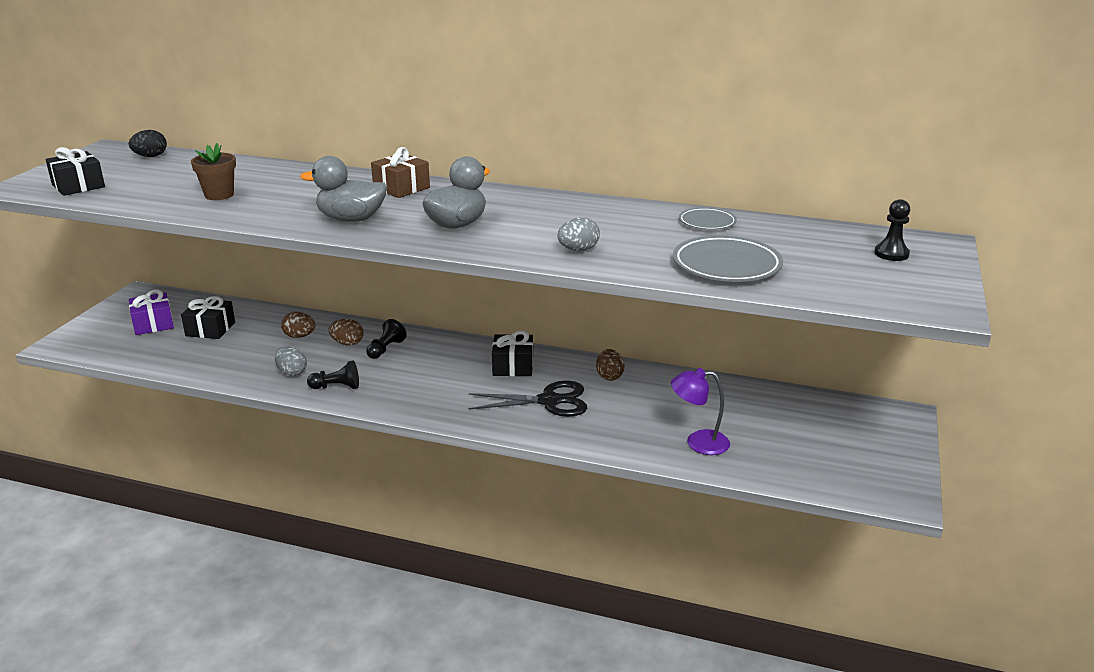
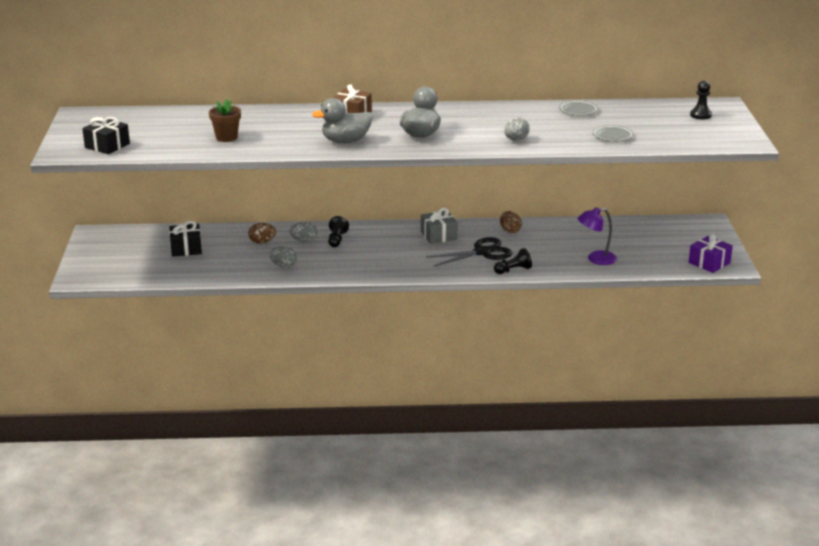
camera: 20 degrees left, 0 degrees up
(150, 156) = (126, 116): black egg -> none
(153, 324) = (135, 252): purple gift -> purple gift (709, 263)
(336, 387) = (327, 269): black pawn -> black pawn (513, 270)
(347, 343) = (304, 241): brown egg -> grey egg
(513, 366) = (438, 235): black gift -> grey gift
(726, 265) = (612, 136): grey plate -> grey plate, size x0.58

